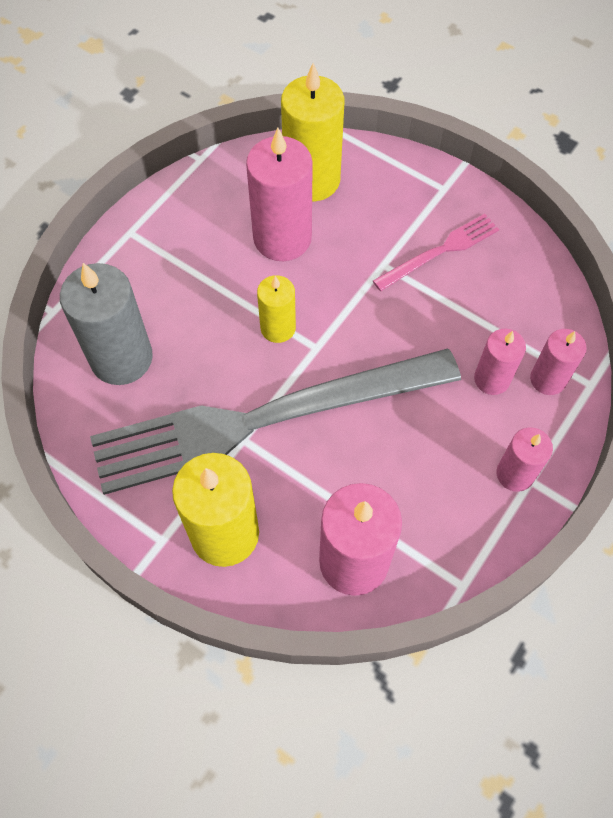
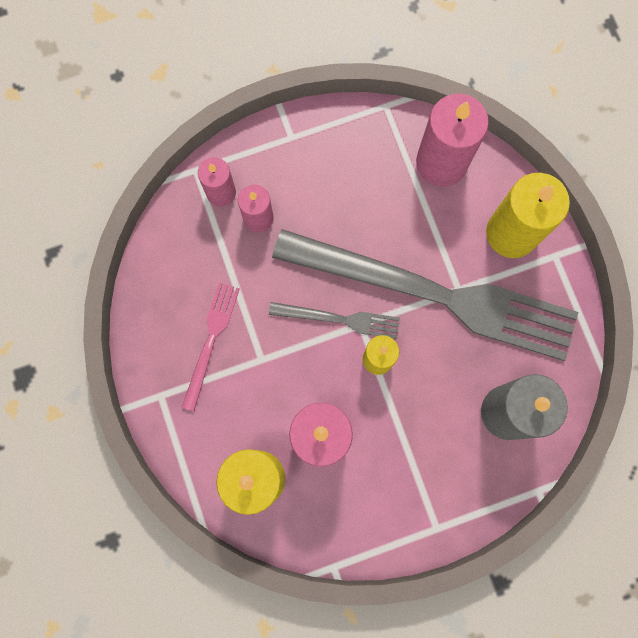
camera: 145 degrees left, 15 degrees up
(340, 339) = (339, 319): none -> grey fork
(440, 251) = (210, 341): pink fork -> pink fork turned 105 degrees clockwise
(515, 474) = (298, 147): pink candle -> none

